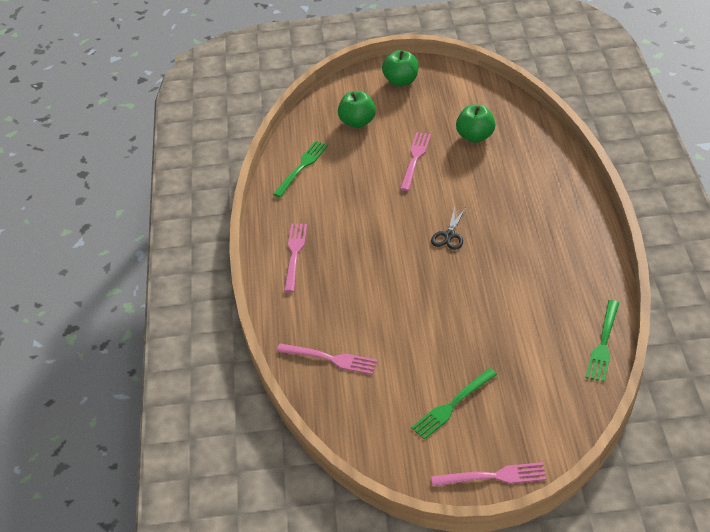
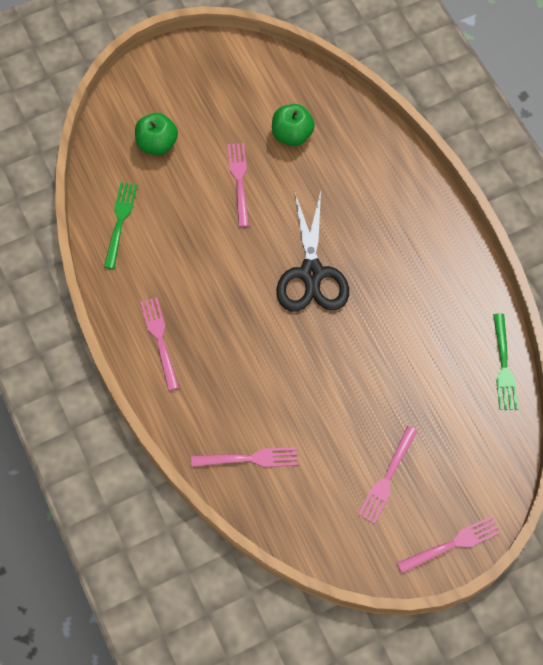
camera: 25 degrees left, 20 degrees up
(401, 81) = (183, 74): green apple -> none
(449, 235) = (311, 274): black scissors -> black scissors, size x2.11
(452, 405) = (387, 478): green fork -> pink fork

